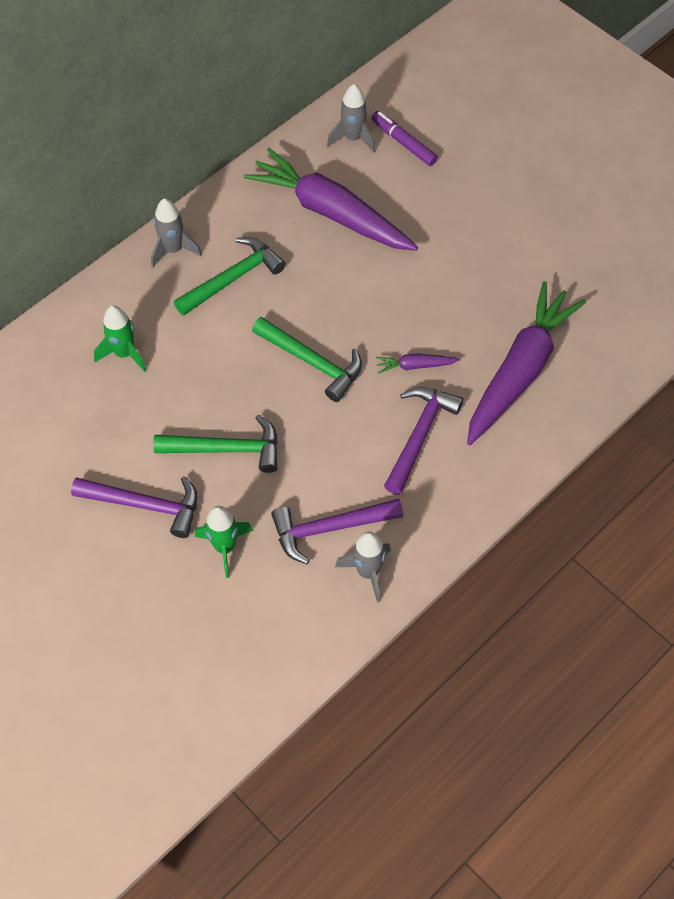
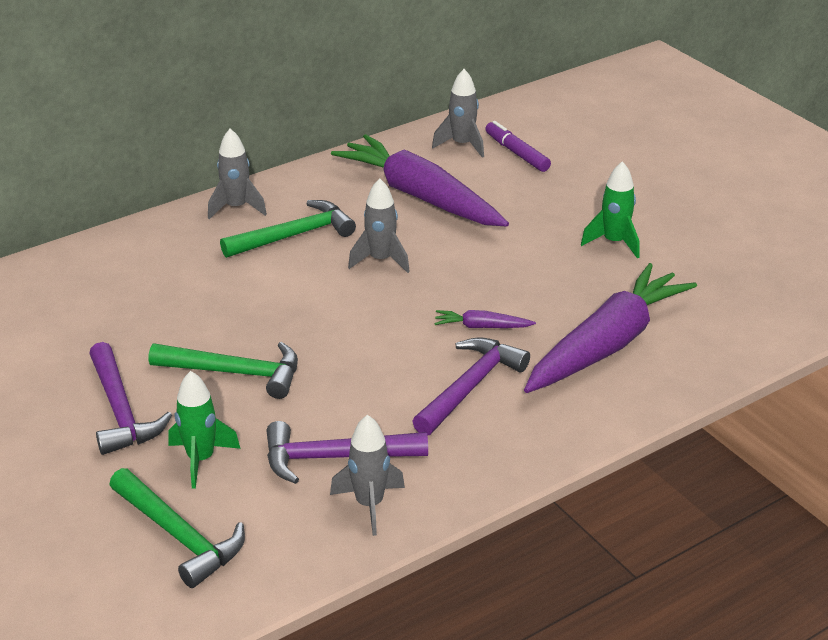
camera: 10 degrees right, 25 degrees down
(124, 353) = (150, 281): green rocket -> green rocket (614, 242)
(145, 505) = (121, 410): purple hammer -> purple hammer turned 45 degrees clockwise
(312, 362) = (361, 311): green hammer -> green hammer (179, 536)
(314, 298) = (380, 260): none -> grey rocket

